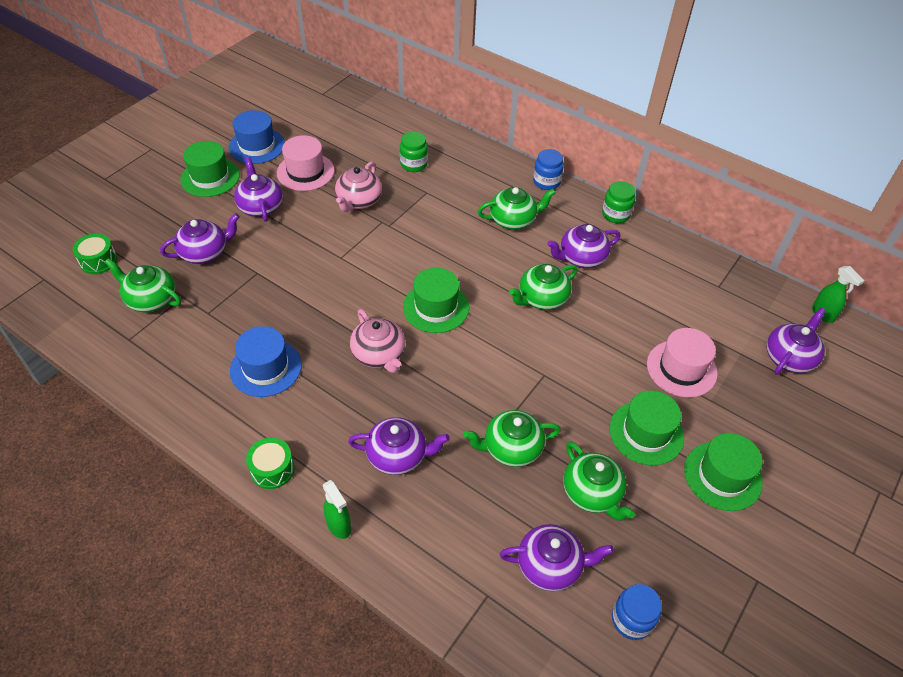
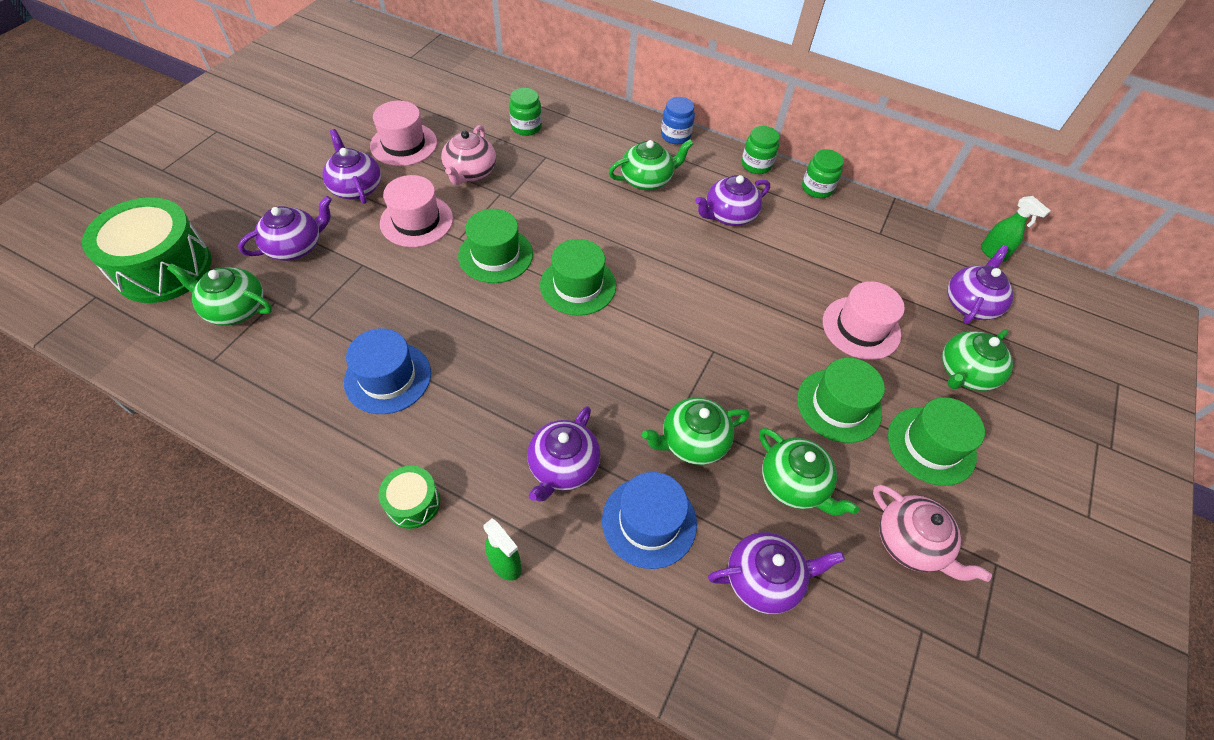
camera: 10 degrees left, 5 degrees up
(98, 261) = (164, 268): green drum -> green drum, size x2.06
(210, 177) = (291, 159): green hat -> green hat (495, 255)
(257, 146) = (343, 119): blue hat -> blue hat (649, 521)
(307, 239) = (416, 221): none -> pink hat
(379, 355) = (521, 347): pink teapot -> pink teapot (910, 543)
(398, 455) = (563, 466): purple teapot -> purple teapot turned 120 degrees clockwise
(542, 298) = (694, 264): green teapot -> green teapot (965, 373)
(632, 619) = (869, 632): blue jar -> none
(668, 240) = (817, 188): none -> green jar

